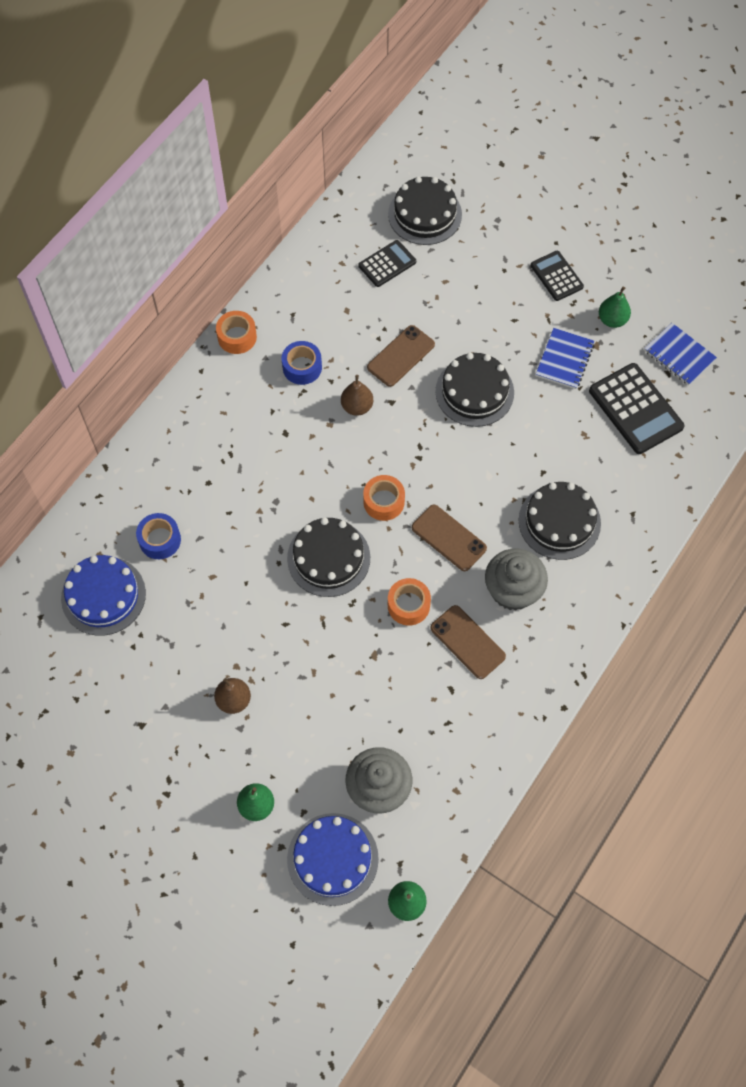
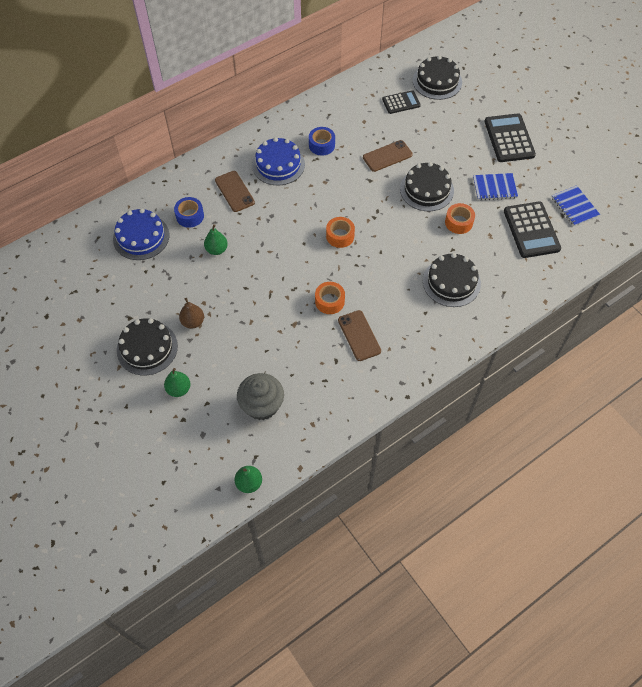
camera: 20 degrees right, 5 degrees down
(237, 337) = (289, 117): orange tape -> orange tape (458, 222)
(328, 558) = (290, 258): black cake -> black cake (147, 348)
(332, 859) = (213, 438): blue cake -> blue cake (278, 164)
(357, 406) = (346, 177): brown pear -> none
(449, 538) = (373, 269): brown phone -> brown phone (234, 191)
(513, 590) = (403, 314): grey cupcake -> none
(556, 276) = (509, 138): black calculator -> black calculator, size x1.65
(564, 360) = (494, 188): blue notebook -> blue notebook turned 45 degrees clockwise
(612, 320) = (536, 173): green pear -> green pear (216, 249)

